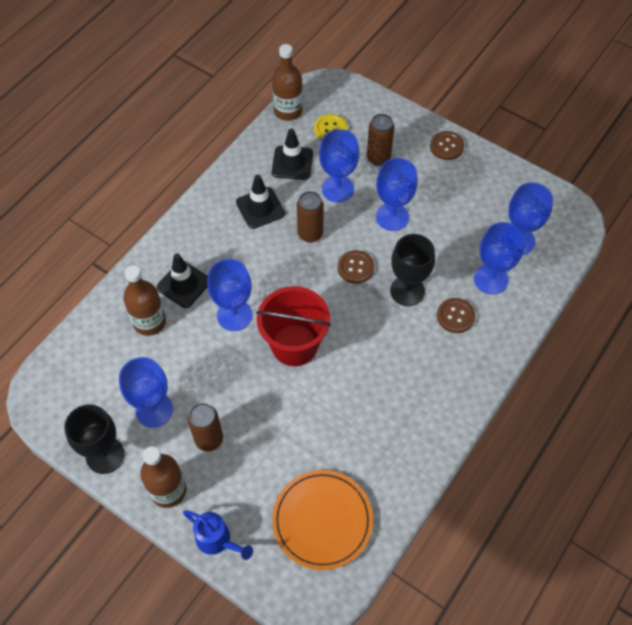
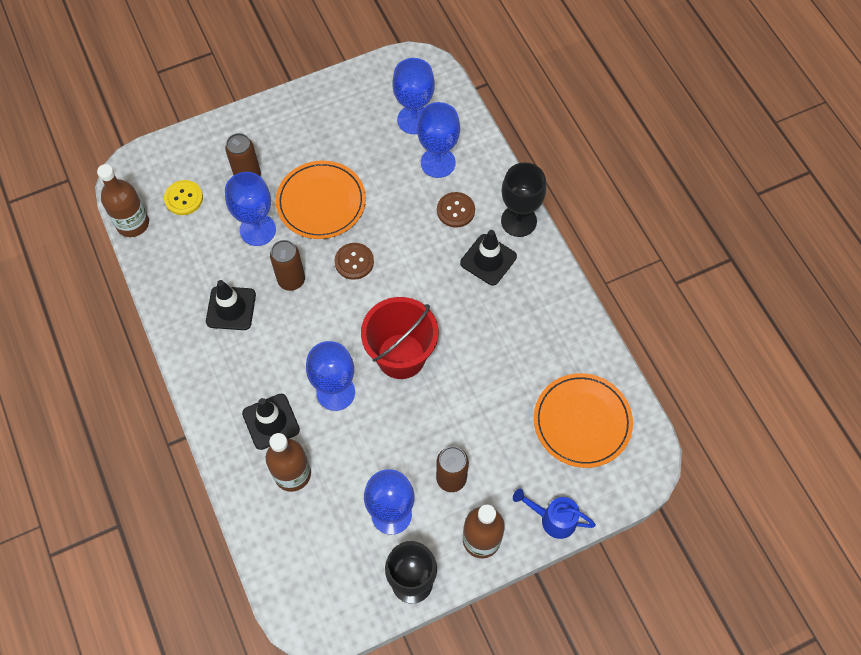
camera: 60 degrees left, 5 degrees up
(217, 540) = (553, 519): blue watering can -> blue watering can turned 135 degrees counterclockwise
(292, 163) = (199, 253): black traffic cone -> black traffic cone (488, 260)
(392, 217) = (321, 202): blue goblet -> orange plate
(407, 291) = (406, 233): black goblet -> black goblet (518, 221)
(446, 146) = (276, 115): brown button -> none

